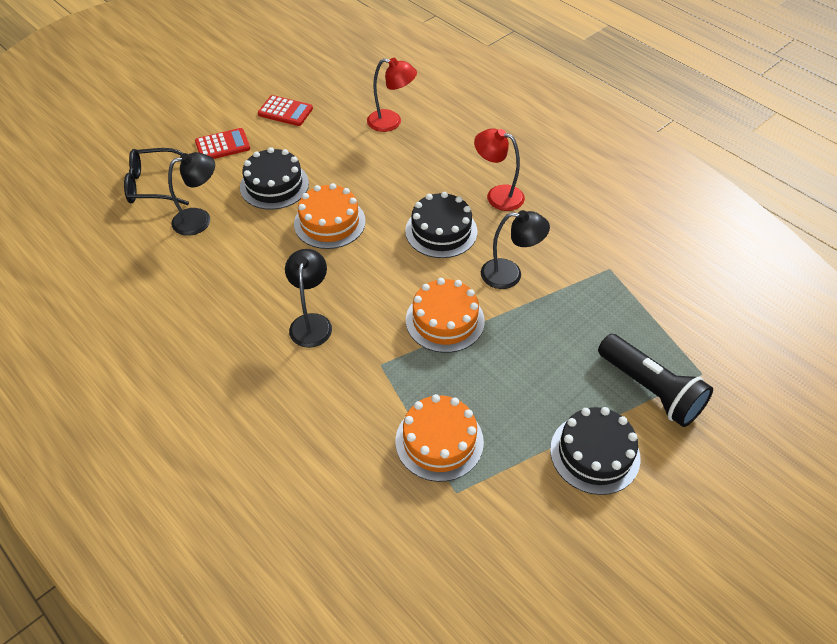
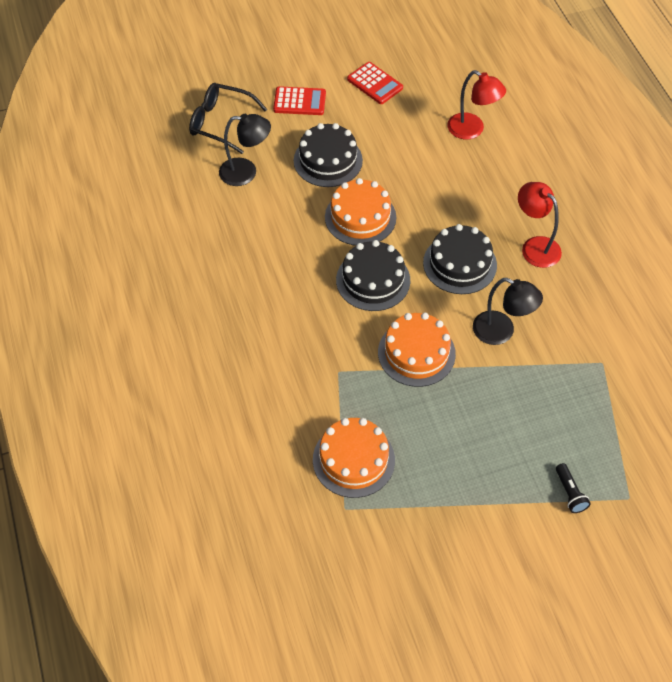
camera: 25 degrees right, 5 degrees up
(311, 322) = (297, 309): black lamp -> none
(595, 453) = (483, 527): black cake -> black cake (373, 280)
(650, 390) = (570, 493): black flashlight -> black flashlight, size x0.45

